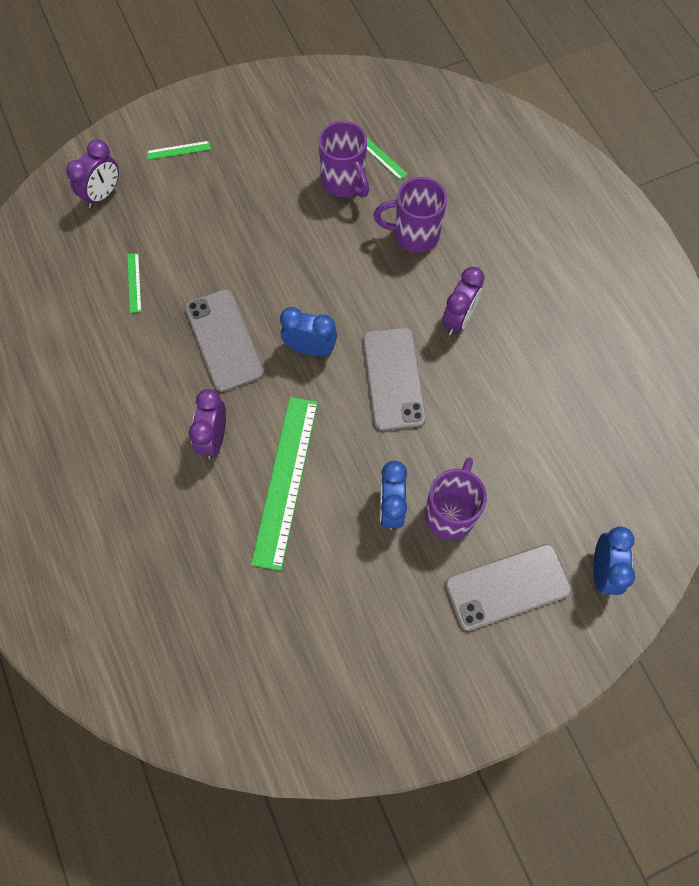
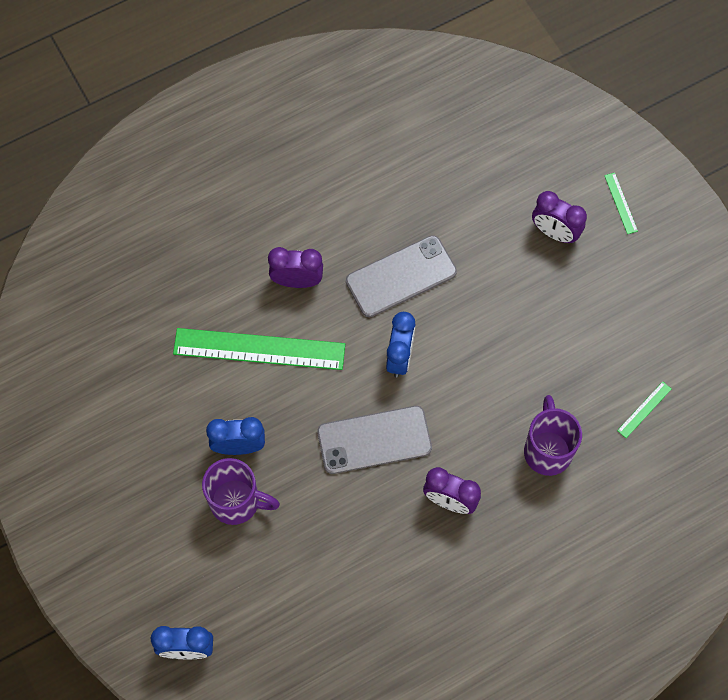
camera: 85 degrees right, 0 degrees up
(103, 195) = (554, 141): purple clock -> purple clock (555, 232)
(134, 282) = (456, 186): green ruler -> none
(344, 182) = (605, 373): purple mug -> none
(507, 587) = (166, 558): grey phone -> none

